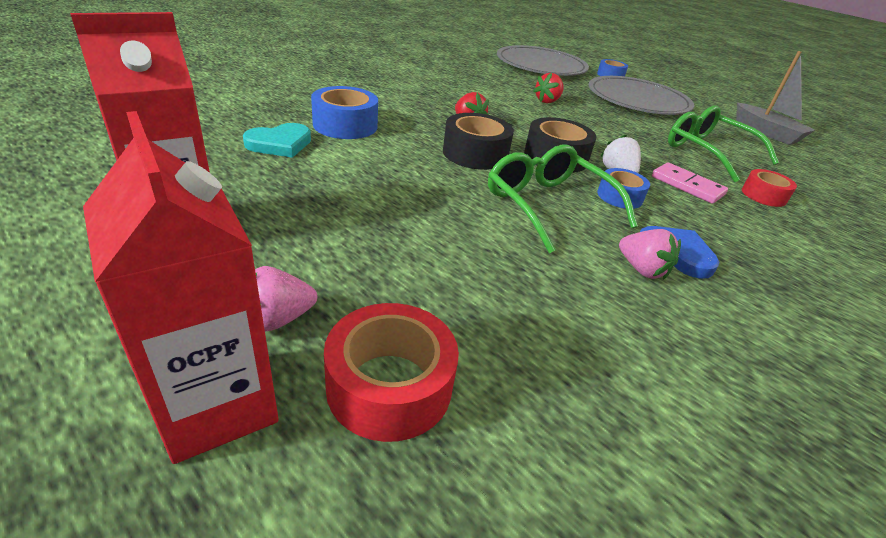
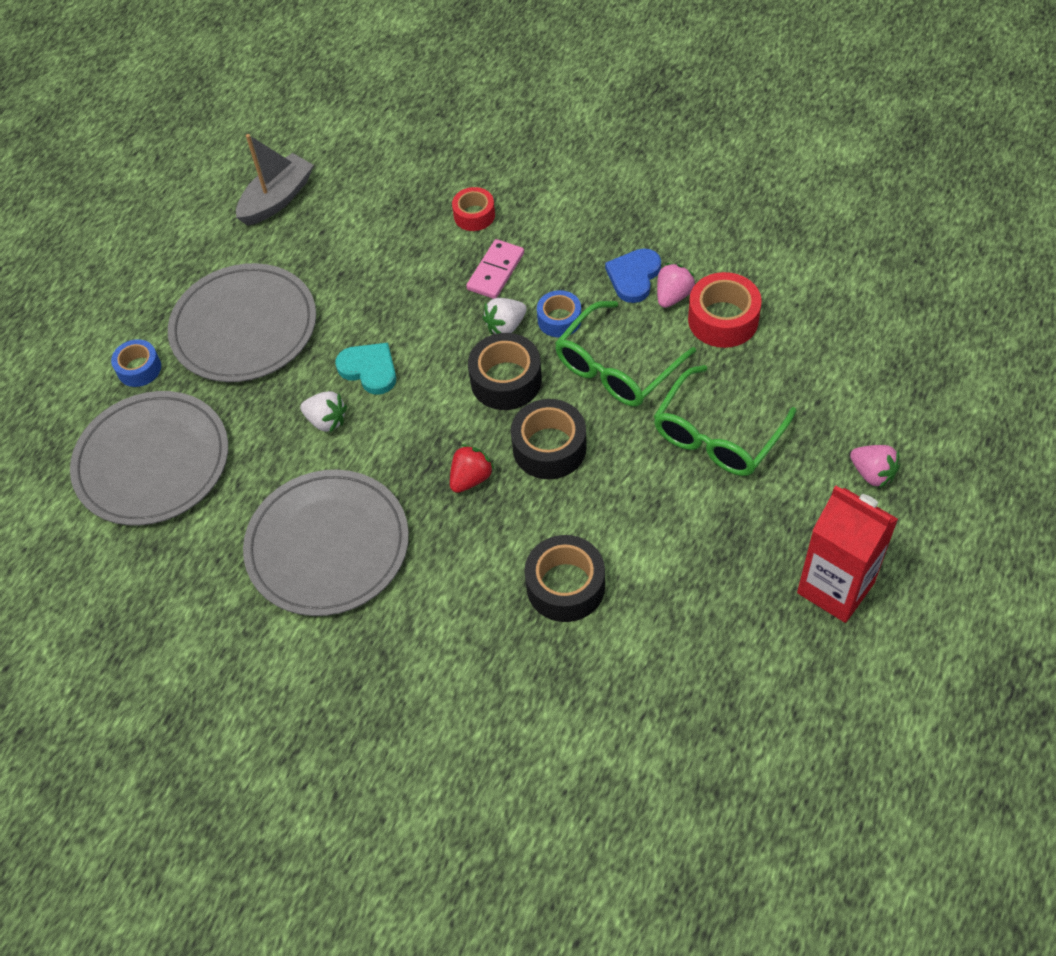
camera: 100 degrees left, 20 degrees up
(216, 405) = (944, 463): red carton -> none
(280, 144) = (654, 615): turquoise heart -> turquoise heart (369, 369)
(345, 125) = (565, 586): blue tape -> black tape
(389, 386) = (879, 398): red tape -> red tape (723, 319)
(450, 82) = (327, 545): none -> grey plate
(547, 101) = (326, 421): red strawberry -> white strawberry
(708, 152) = (388, 254): green glasses -> green glasses (717, 435)

